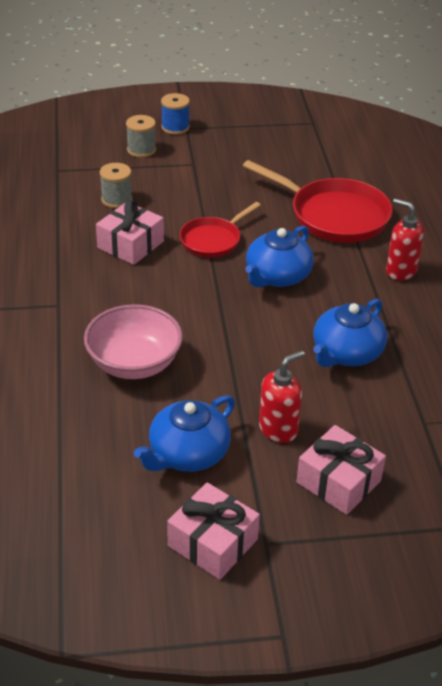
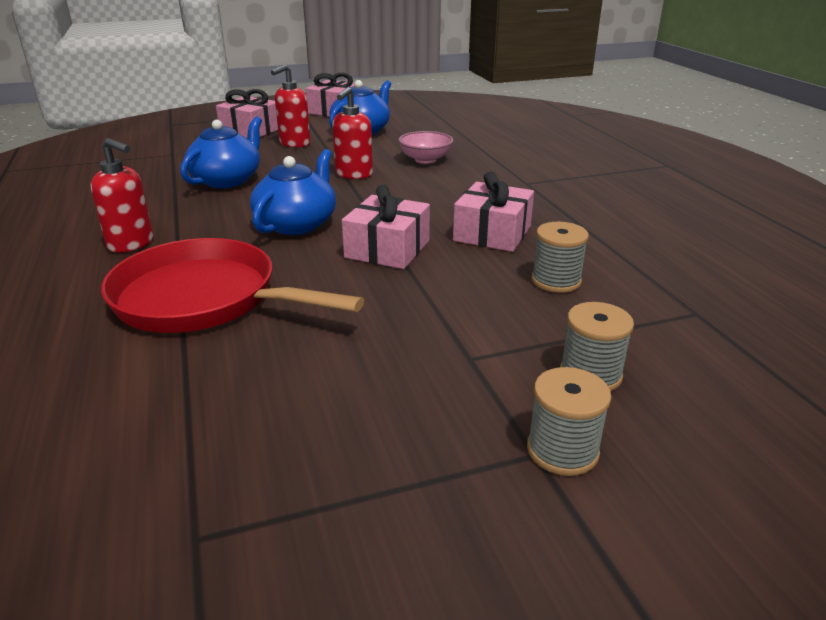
camera: 170 degrees right, 10 degrees down
(134, 363) = (425, 160): pink bowl -> pink bowl, size x0.63
(175, 127) = (562, 450): blue spool -> grey spool
(213, 240) = (387, 249): red pan -> pink gift
(218, 344) = (353, 174): none -> red soap dispenser

